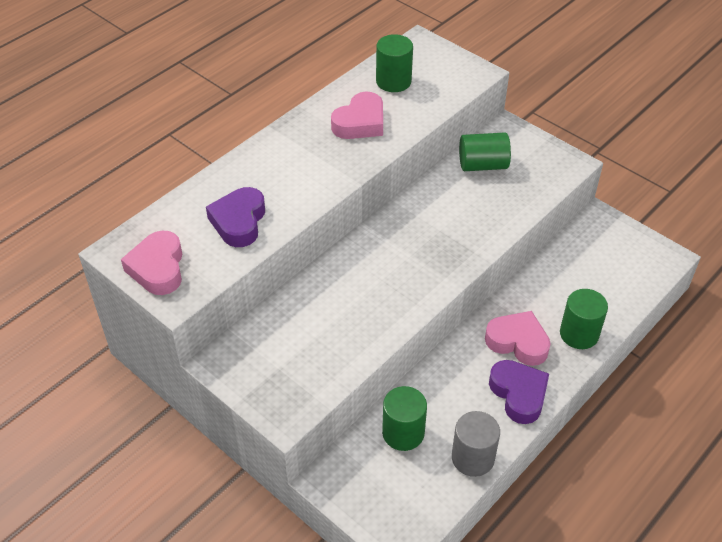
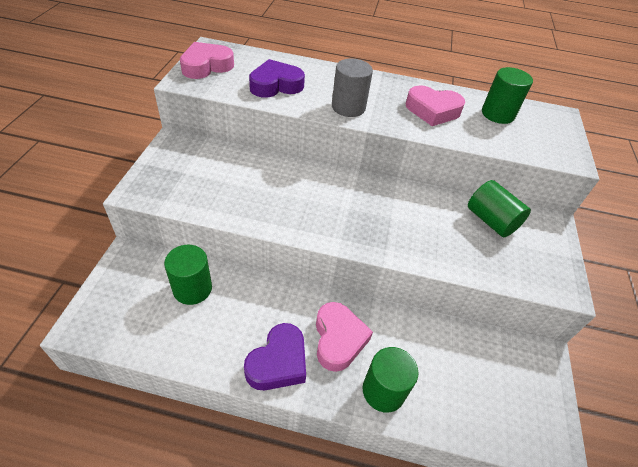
camera: 55 degrees right, 0 degrees up
(473, 458) = (187, 350): grey cylinder -> grey cylinder (348, 107)

